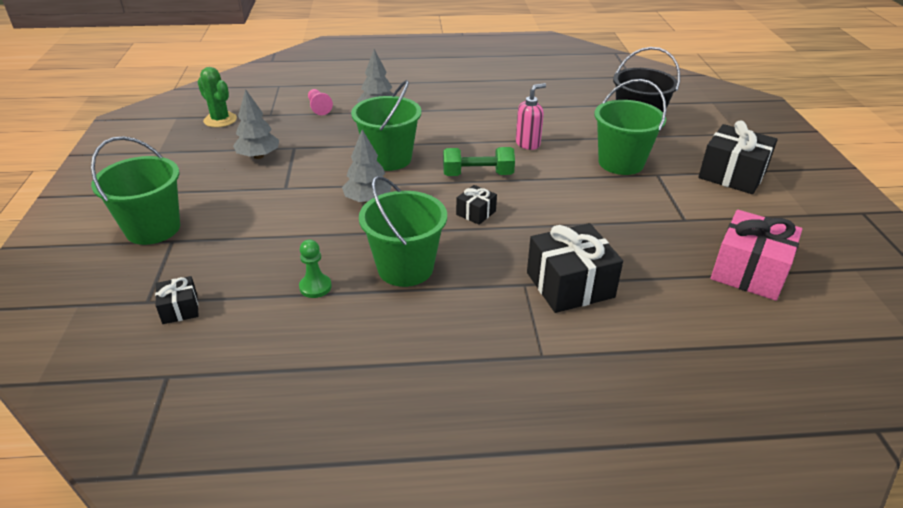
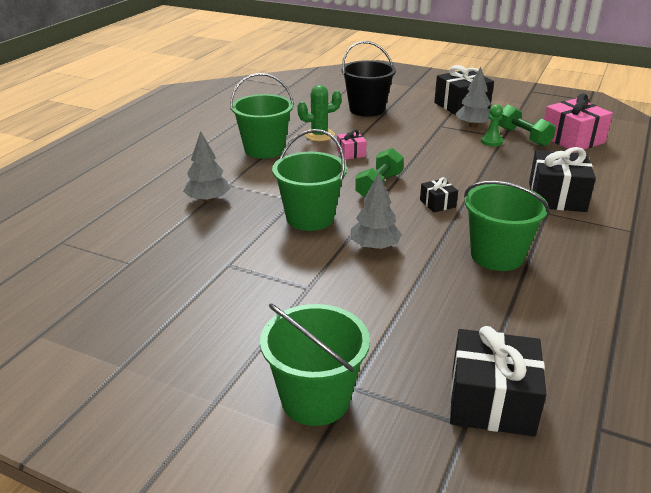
camera: 60 degrees left, 5 degrees down
(180, 309) = (491, 401): black gift -> black gift, size x1.98
(220, 120) = (95, 301): green cactus -> green cactus (319, 135)
(258, 156) = (222, 291): grey tree -> grey tree (473, 125)
(315, 287) = (499, 308): green pawn -> green pawn (491, 141)
(319, 108) = (155, 229): pink pawn -> none
(528, 144) = (351, 153): pink soap dispenser -> pink gift
(621, 163) = (414, 131): green bucket -> green bucket (264, 149)
(703, 233) = (523, 137): none -> green dumbbell

